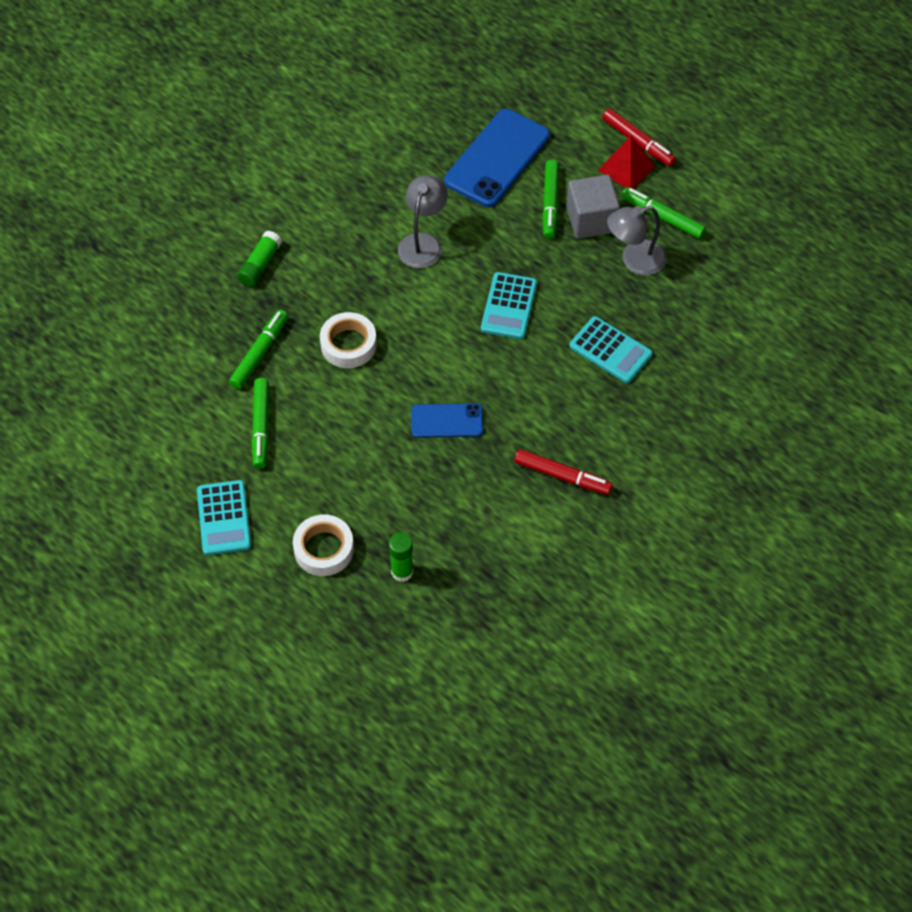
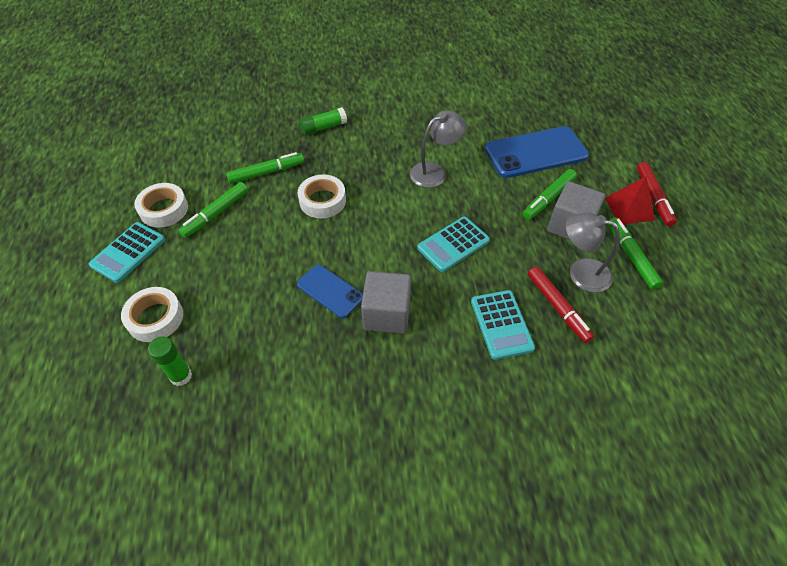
camera: 40 degrees right, 5 degrees down
(204, 458) = (164, 209): none -> white tape
(513, 406) = (387, 314): none -> grey cube
(562, 476) = (369, 395): red marker -> red marker (557, 307)

